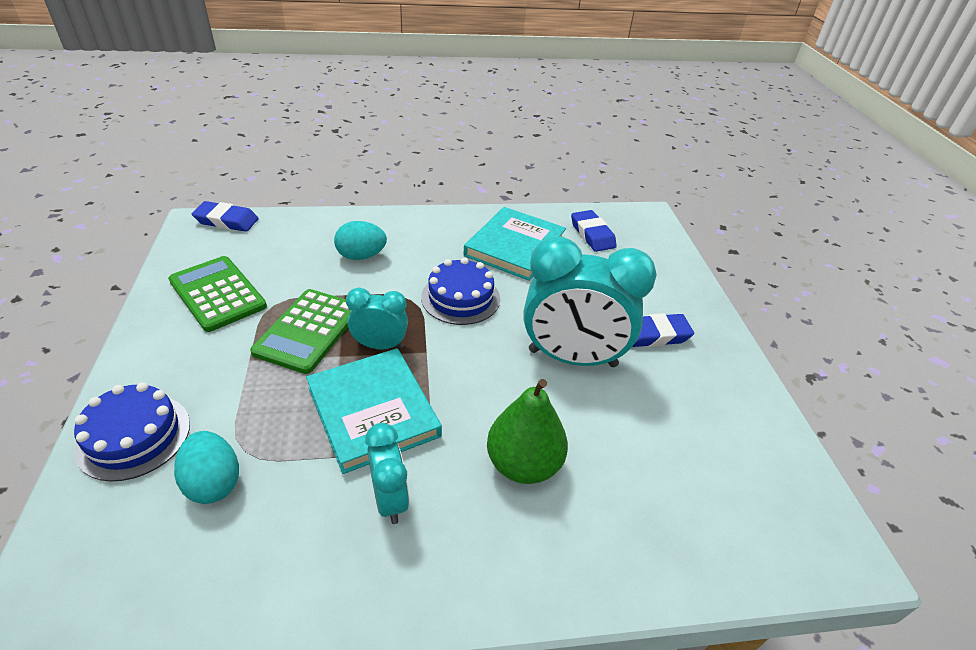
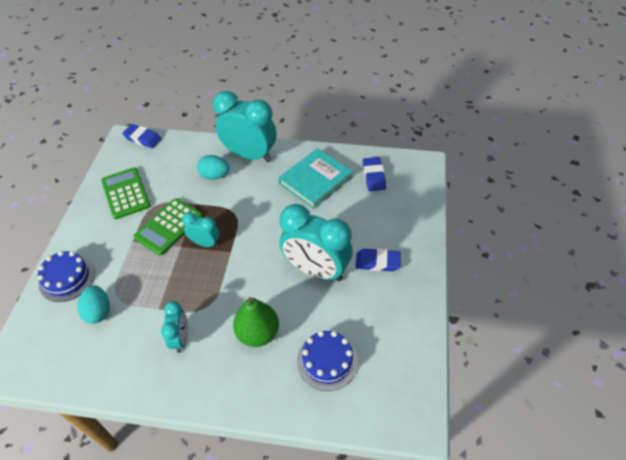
camera: 20 degrees right, 10 degrees up
(373, 411) = (188, 285): turquoise book -> none
(405, 227) = (250, 155): none -> turquoise clock
(460, 298) = (264, 216): blue cake -> blue cake (327, 361)

